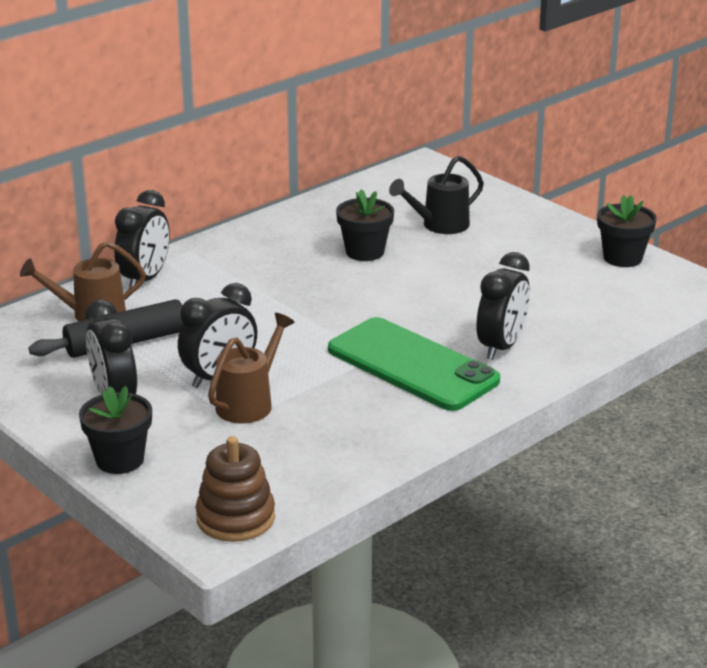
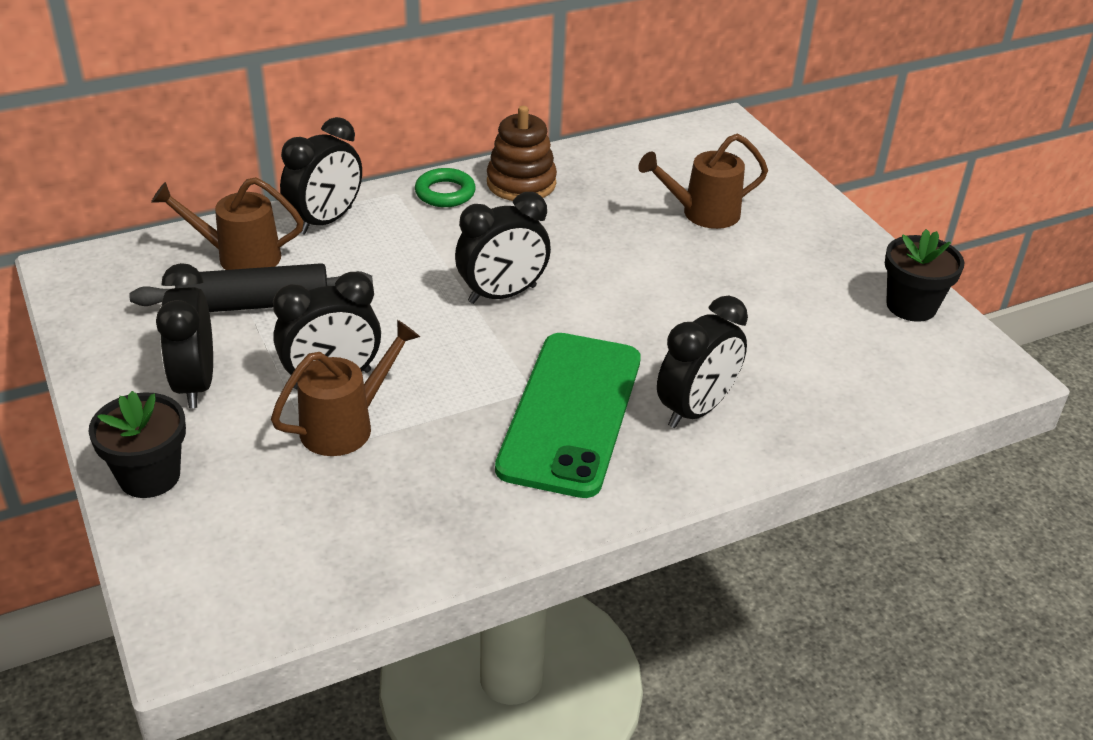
camera: 15 degrees right, 10 degrees up
(230, 245) = (445, 193): none -> green ring
(235, 518) = (232, 604): brown stacking toy -> brown stacking toy (521, 183)
(317, 303) = (502, 294): none -> black clock
(365, 252) = (595, 234): black flower pot -> none
(412, 365) = (571, 413): green phone -> green phone turned 45 degrees clockwise
(439, 225) = (702, 213): black watering can -> brown watering can

